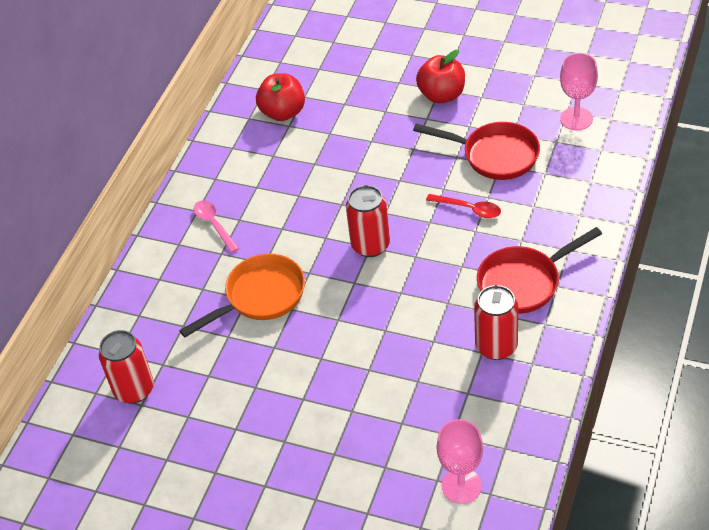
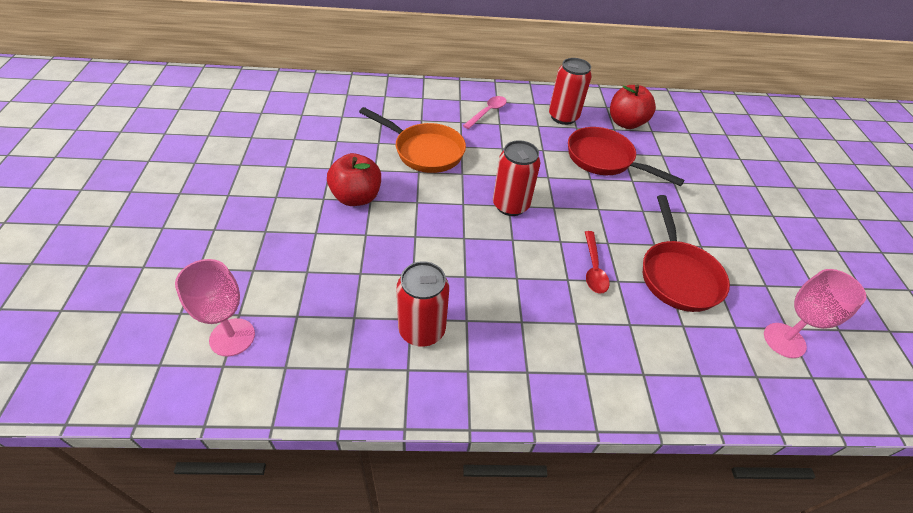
camera: 60 degrees right, 0 degrees up
(134, 389) = (315, 108): red can -> red can (563, 117)
(442, 95) = (724, 217): red apple -> red apple (356, 197)
(524, 282) = (518, 338): red pan -> red pan (604, 160)

